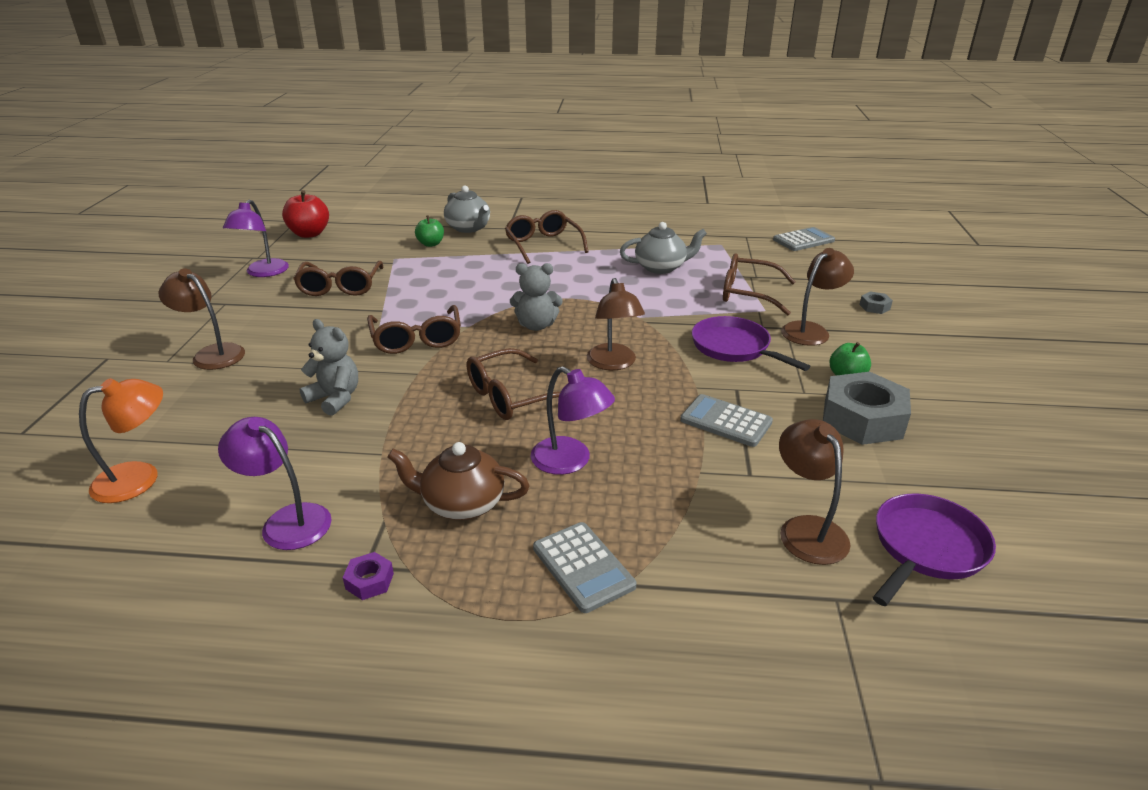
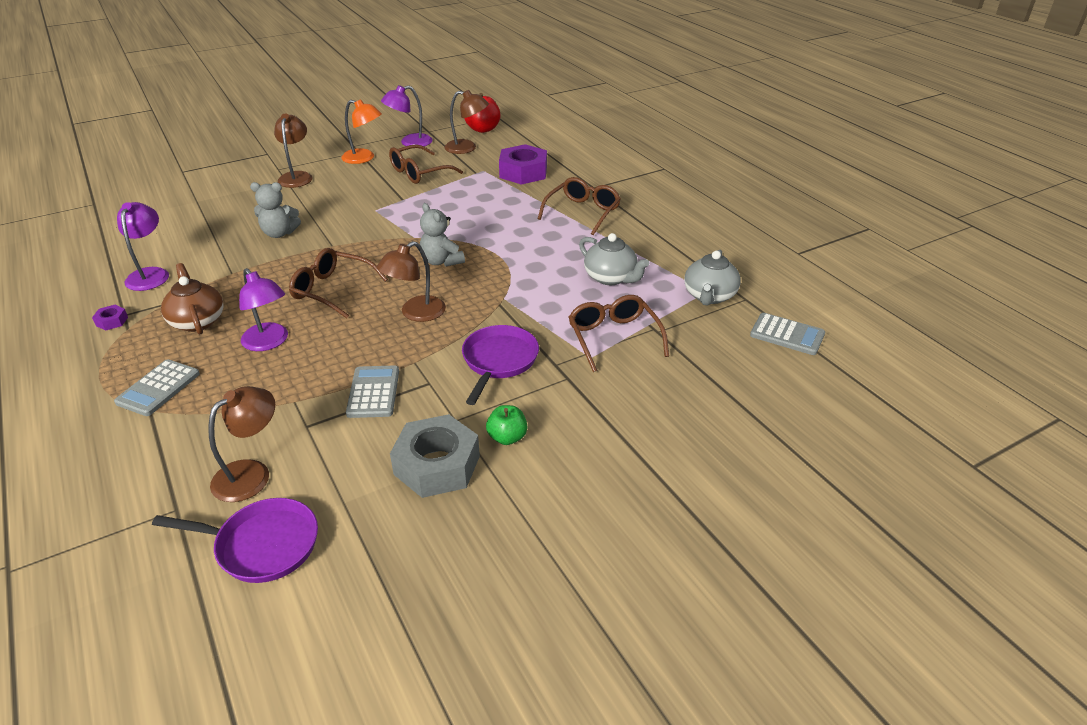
camera: 55 degrees right, 5 degrees up
(140, 478) = (163, 218): orange lamp -> orange lamp (364, 158)
(335, 398) = (279, 233): grey teddy bear -> grey teddy bear turned 90 degrees clockwise
(417, 339) = (375, 227): brown glasses -> none
(431, 244) = (523, 172): green apple -> purple nut
(468, 228) = (571, 173): grey teapot -> grey teapot (709, 296)
(570, 461) = (269, 342): purple lamp -> purple lamp turned 45 degrees counterclockwise
(811, 330) = (577, 394): brown lamp -> brown lamp (467, 148)
(874, 307) = (677, 421): grey nut -> none

